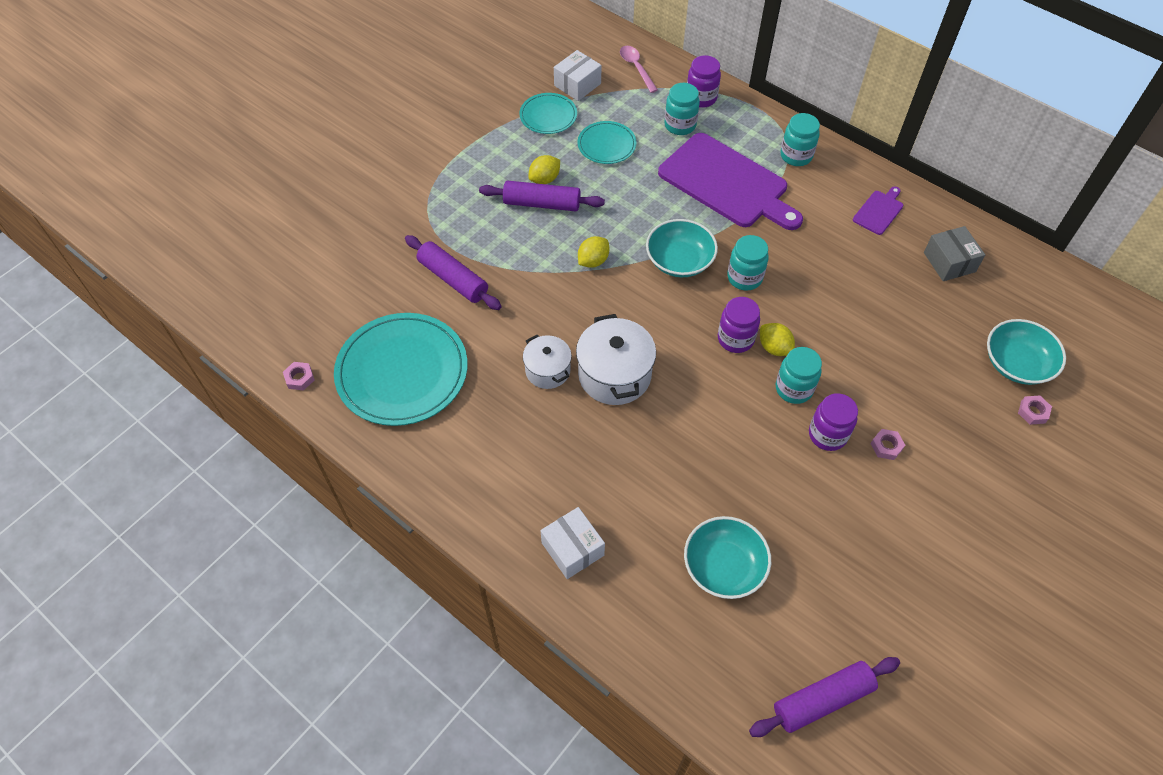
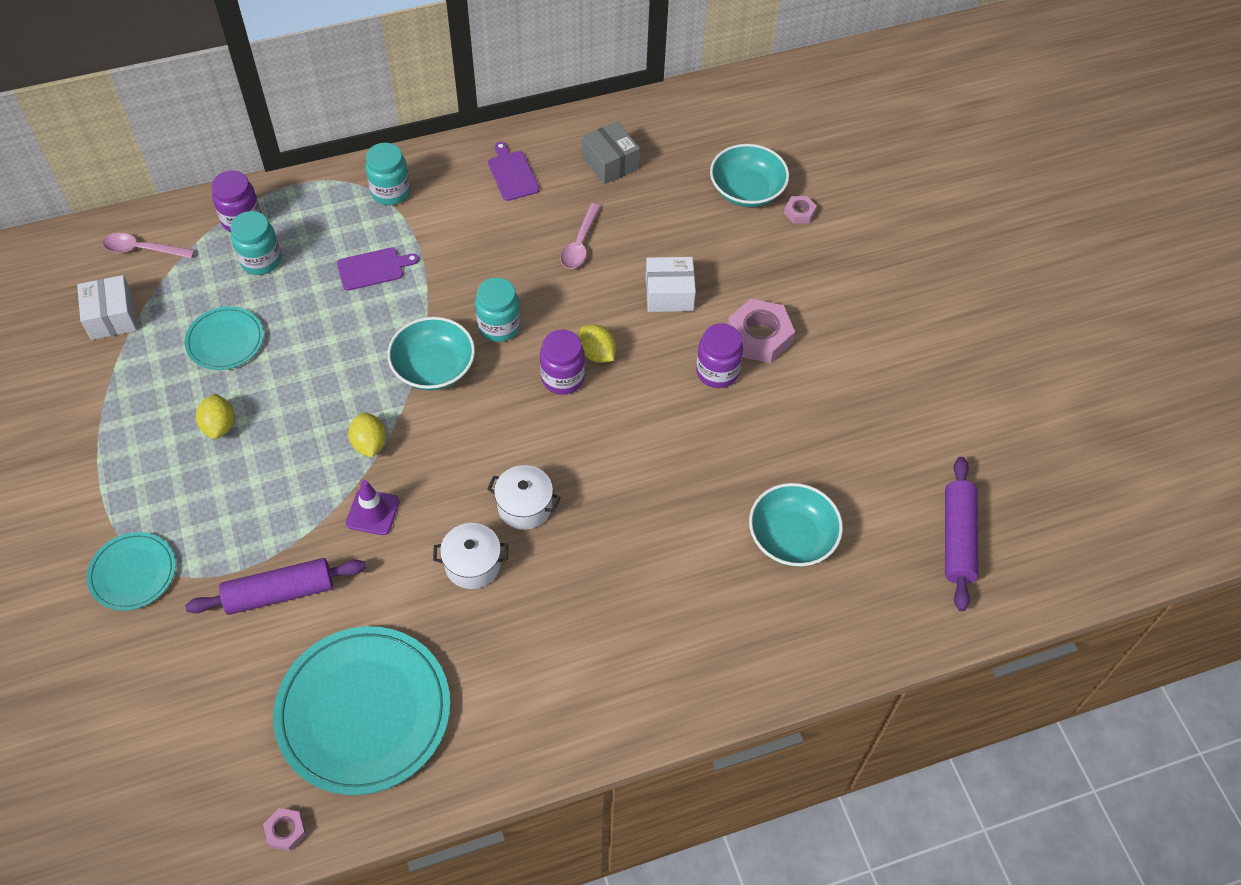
camera: 60 degrees left, 0 degrees up
(542, 204) = (251, 448): purple rolling pin -> none
(544, 293) = (373, 512): none -> purple traffic cone
(548, 116) = (130, 370): turquoise plate -> turquoise plate (133, 573)
(572, 549) = (692, 657): white box -> white box (669, 294)
(614, 375) = (525, 506): white pot -> white pot, size x0.62
(727, 183) = (373, 268): purple cutting board -> purple cutting board, size x0.43
(774, 348) = (597, 353): yellow lemon -> yellow lemon turned 60 degrees clockwise
(794, 388) = (651, 367): turquoise jar -> none
(858, 284) = (580, 244): none -> pink spoon
(886, 446) = (759, 336): pink nut -> pink nut, size x1.99
(949, 262) = (610, 163): grey box -> grey box turned 45 degrees clockwise

